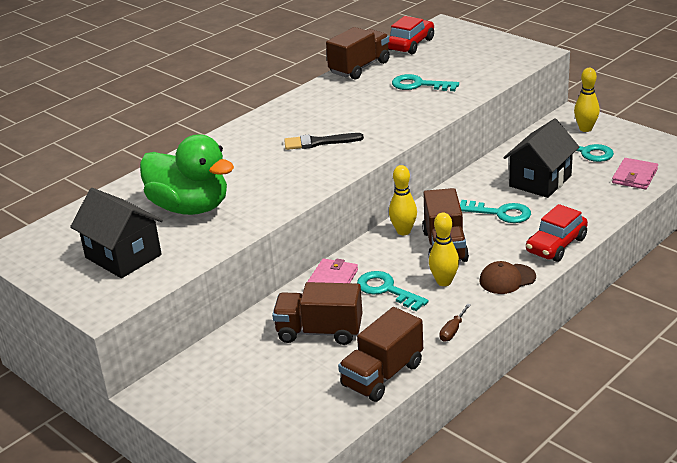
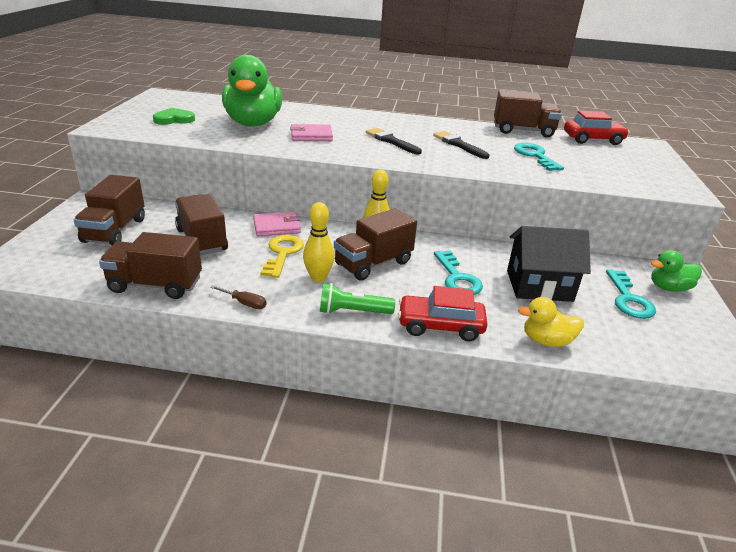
camera: 50 degrees right, 0 degrees up
(123, 256) = (174, 119): black house -> green heart
(247, 385) = (115, 230): none -> brown truck
(360, 111) = (458, 145): none -> black brush
(386, 290) = (282, 253): turquoise key -> yellow key
(452, 331) = (245, 303): brown screwdriver -> brown screwdriver turned 150 degrees counterclockwise
(507, 279) = (353, 311): brown cap -> green flashlight
(585, 129) = (668, 288): yellow bowling pin -> green duck
(605, 207) = (546, 341): none -> yellow duck
(634, 176) = (632, 346): pink wallet -> pink wallet (311, 135)

